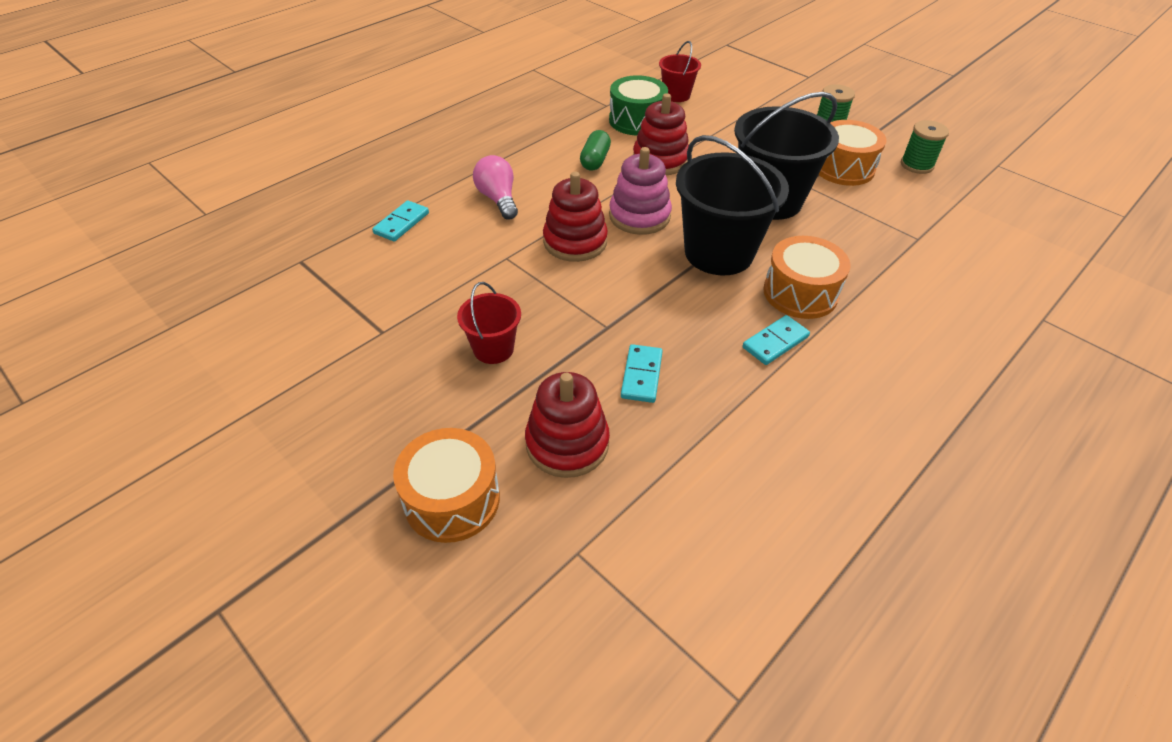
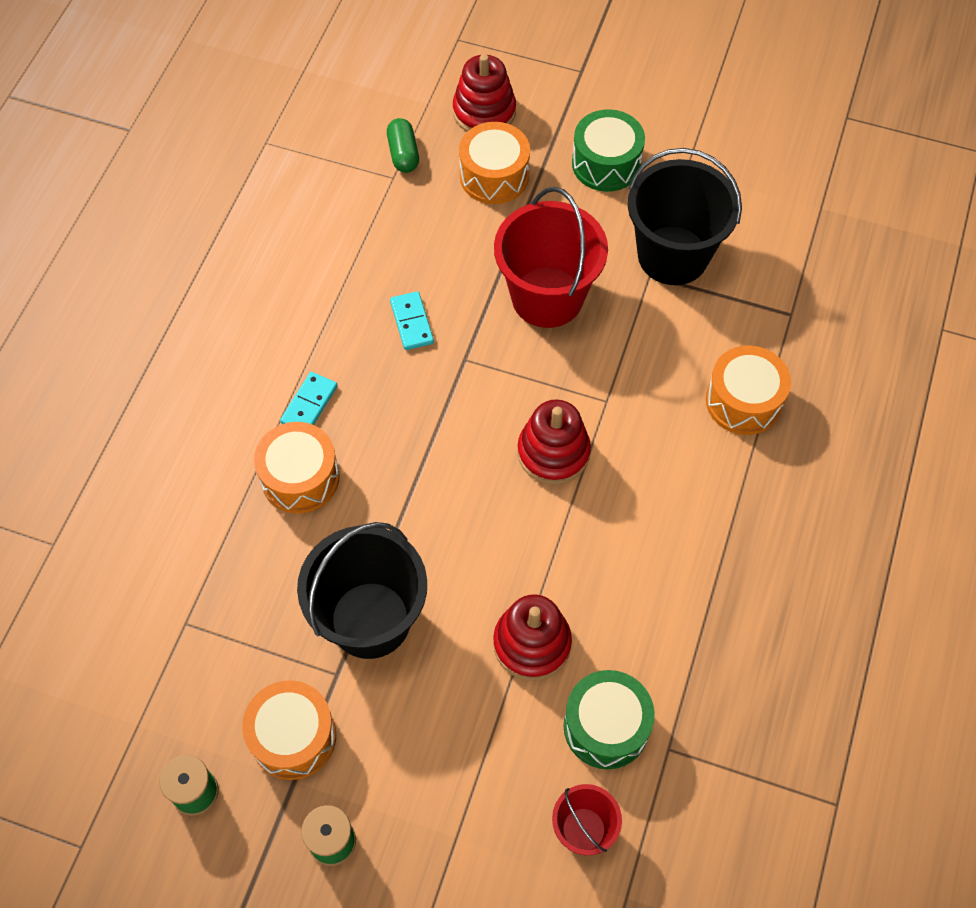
camera: 155 degrees right, 15 degrees up
(315, 459) = (606, 163): none -> green drum
(401, 223) = (743, 401): turquoise domino -> orange drum
(493, 349) = (547, 297): red bucket -> red bucket, size x1.94
(498, 199) = (674, 482): pink light bulb -> none
(567, 443) = (440, 243): red stacking toy -> red stacking toy (484, 112)
(595, 160) = (611, 605): green capsule -> green capsule (403, 154)
(639, 216) = (507, 523): pink stacking toy -> none
(718, 253) = (399, 501): black bucket -> black bucket (673, 255)

